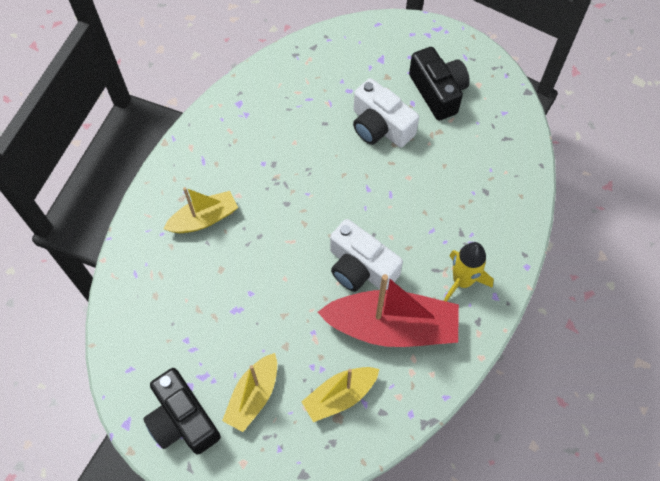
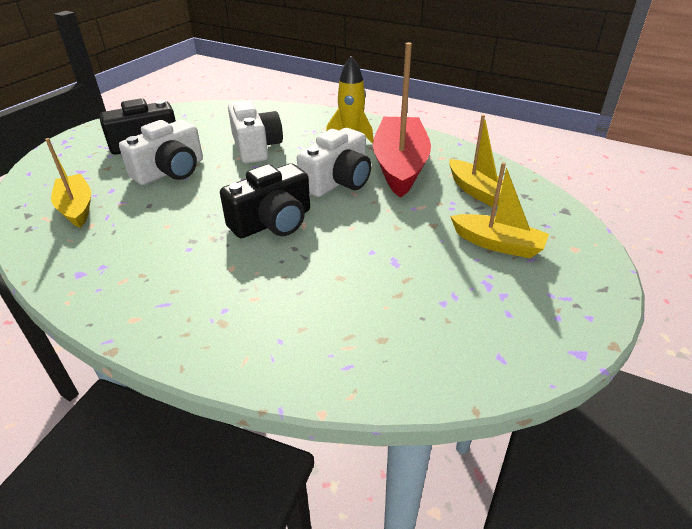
camera: 90 degrees left, 25 degrees down
(183, 420) = (549, 298): black camera -> black camera (273, 222)
(204, 219) = (262, 297): yellow boat -> yellow boat (76, 208)
(430, 190) = (255, 147): none -> white camera

